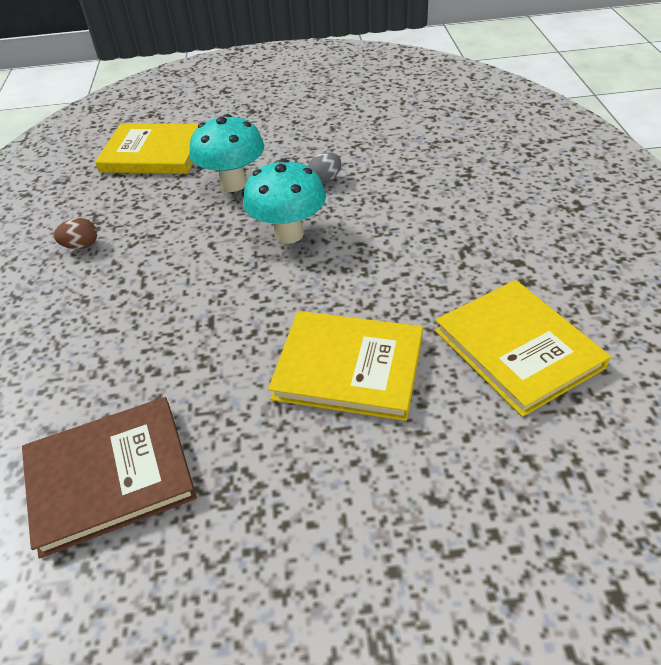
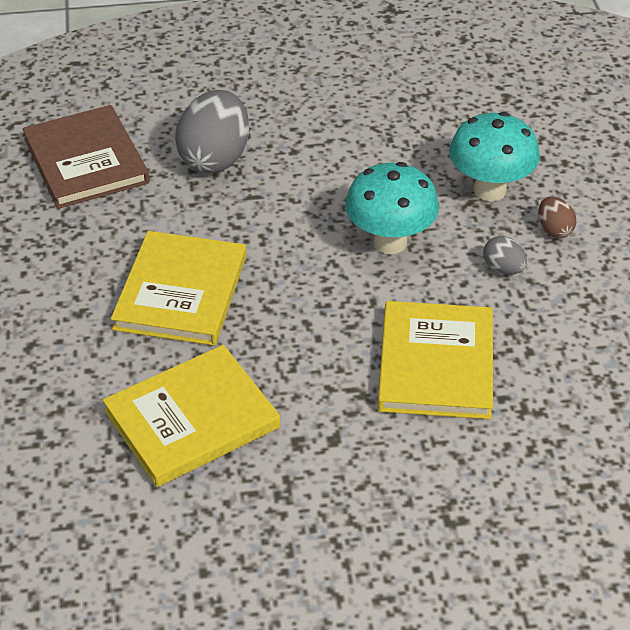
camera: 85 degrees right, 0 degrees up
(81, 246) = (371, 94): brown egg -> brown egg (554, 230)
(142, 353) = (215, 158): none -> grey egg
(154, 153) = (554, 117): yellow book -> yellow book (436, 364)

